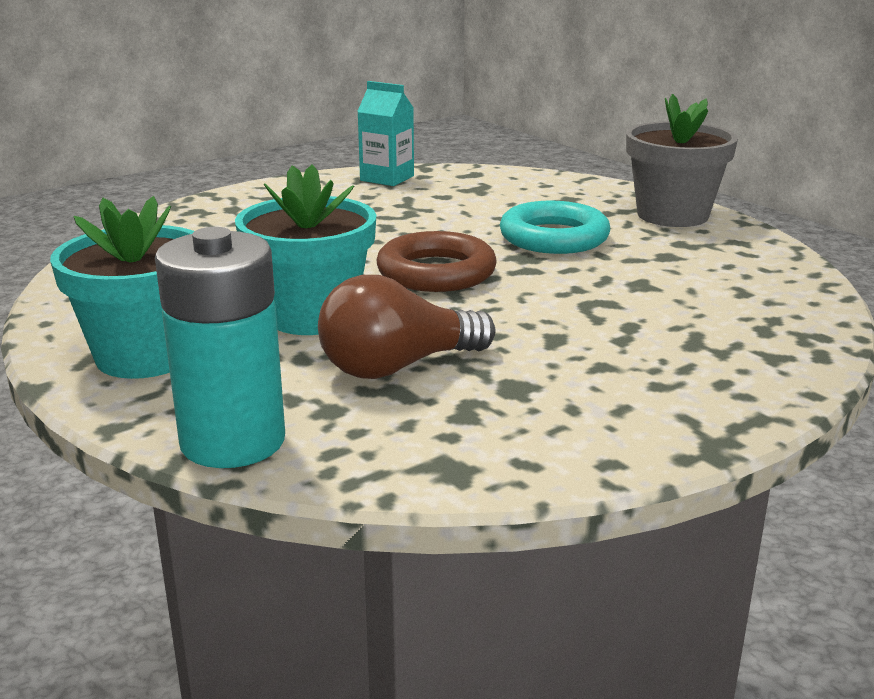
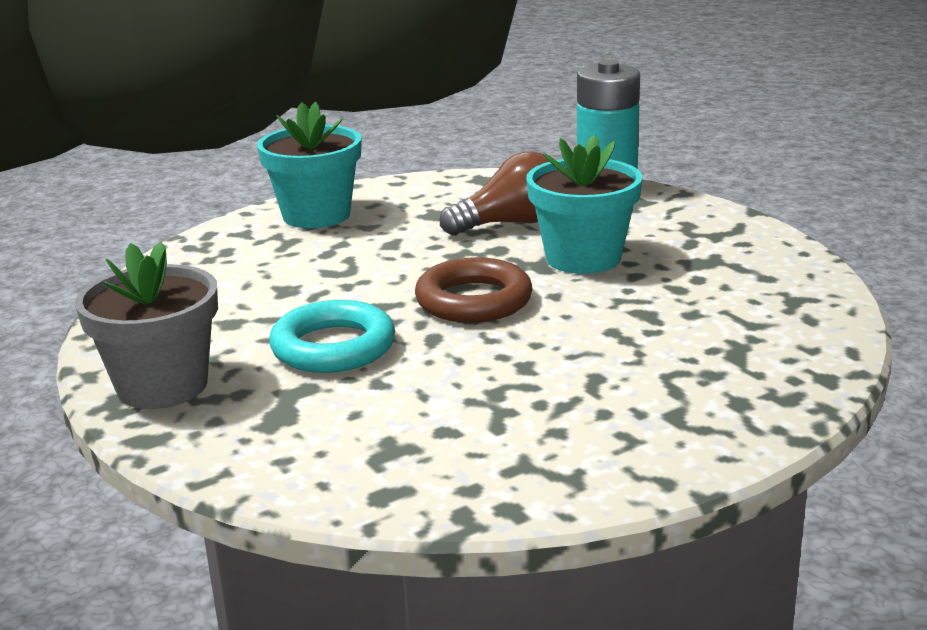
camera: 175 degrees left, 0 degrees up
(145, 356) = (697, 229): turquoise flower pot -> turquoise flower pot (316, 215)
(387, 178) = (529, 479): turquoise carton -> none

